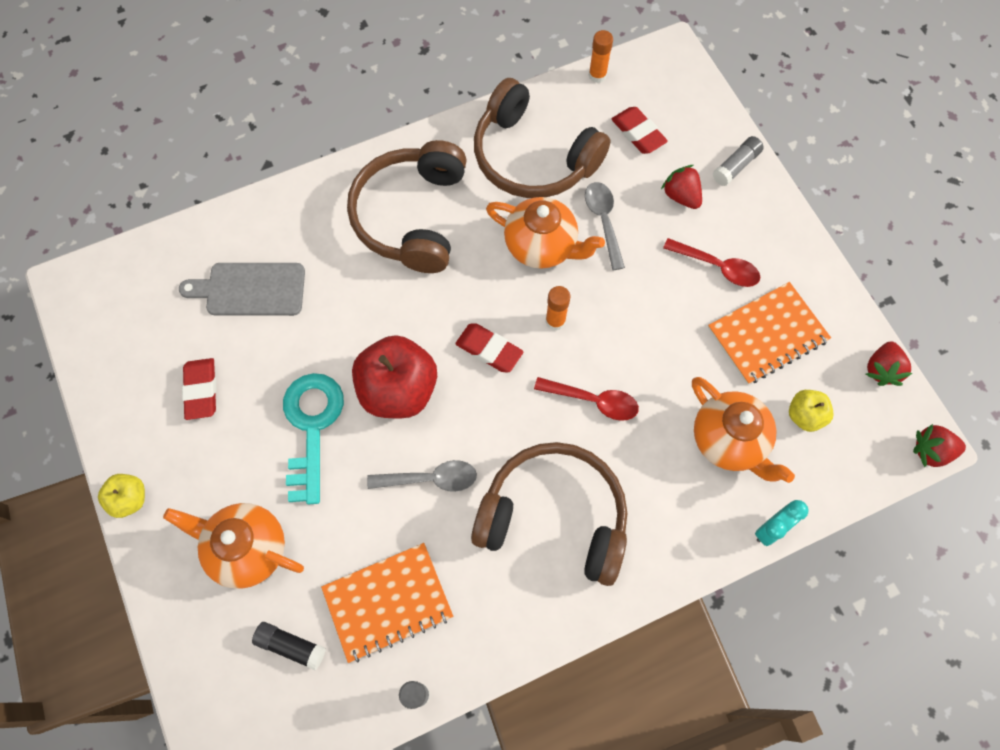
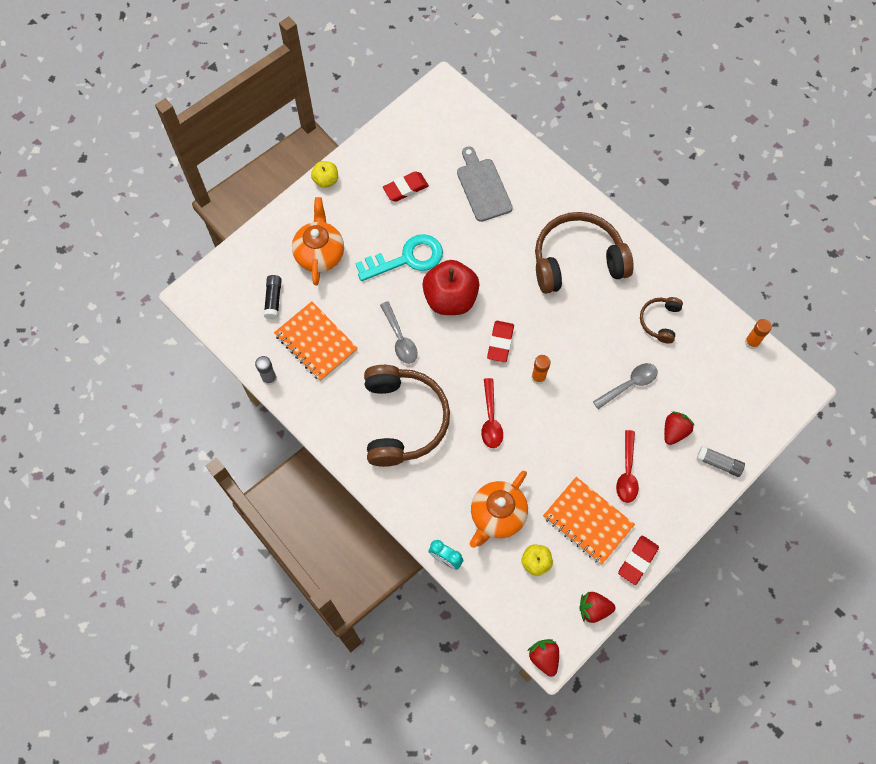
camera: 70 degrees right, 0 degrees up
(533, 157) = (659, 321): brown headphones -> brown headphones, size x0.48
(542, 246) = (591, 350): orange teapot -> none
(638, 133) = (714, 386): red eraser -> red eraser (637, 560)

